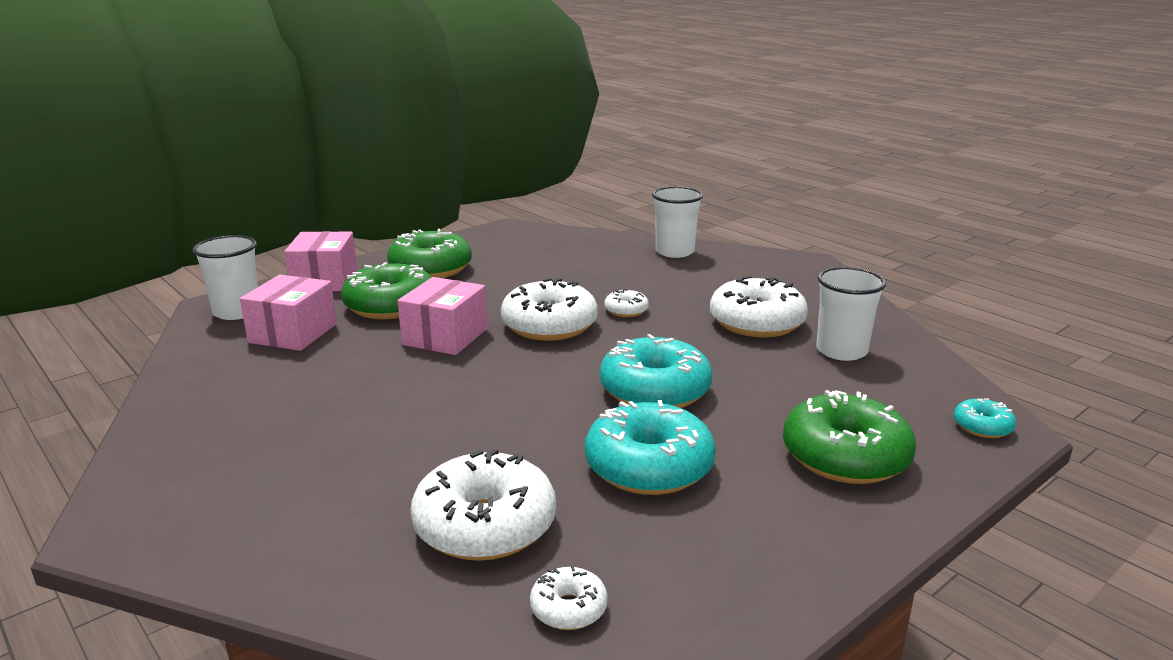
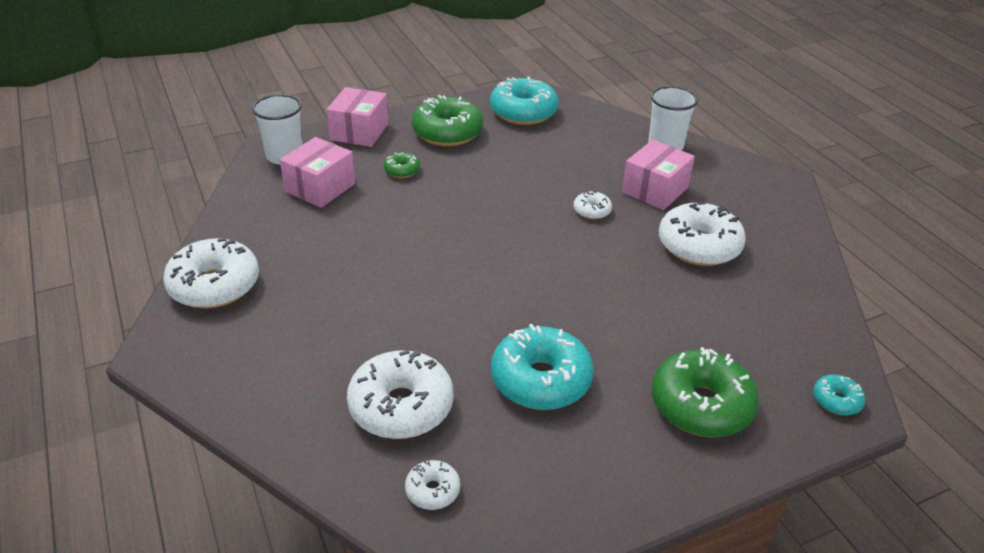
camera: 15 degrees right, 15 degrees up
(390, 306) = (402, 170): green donut -> green donut, size x0.48
(445, 336) = (434, 213): pink box -> pink box (655, 190)
(549, 326) = (521, 216): white donut -> white donut (214, 285)
(655, 391) = (578, 304): turquoise donut -> turquoise donut (523, 112)
(841, 351) = (758, 292): white cup -> none

